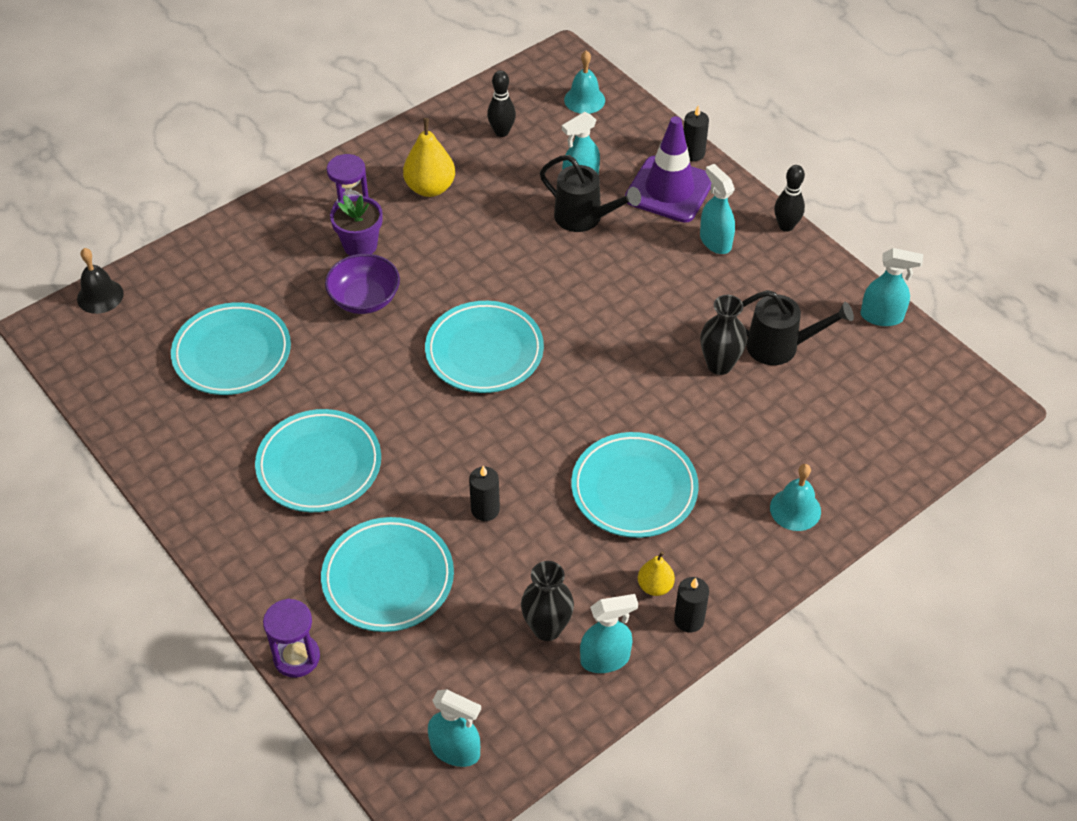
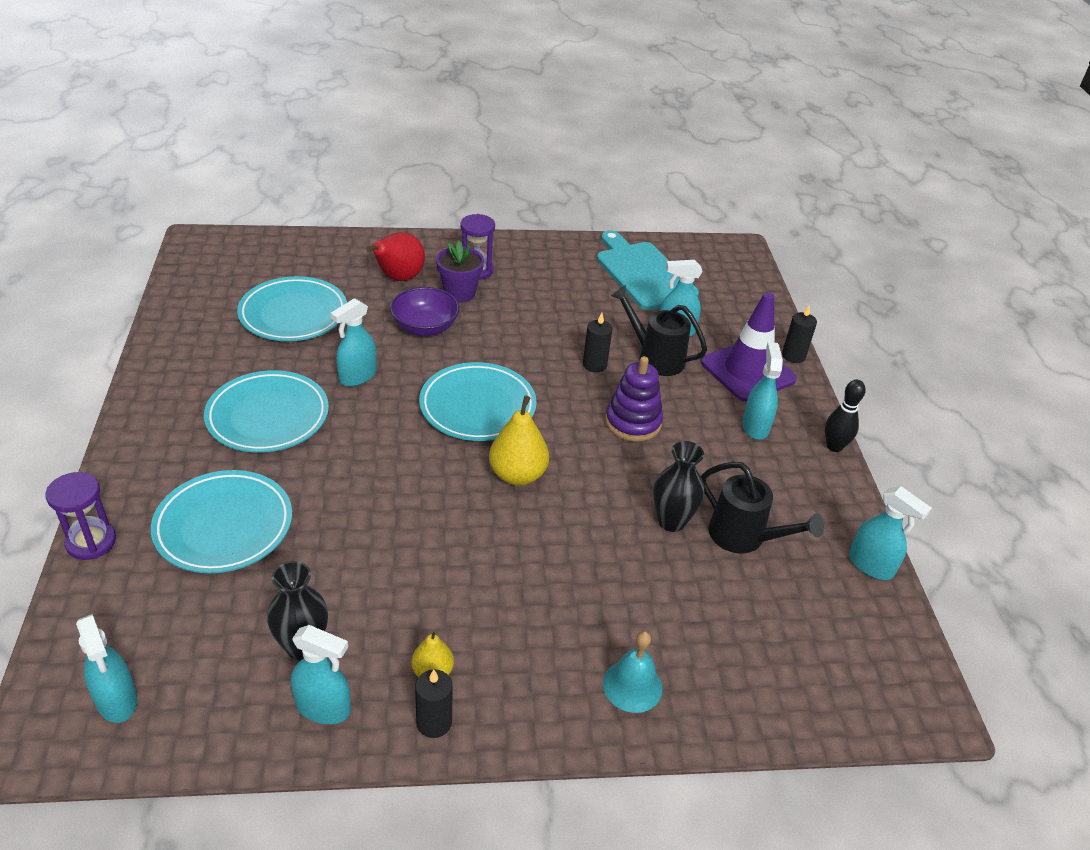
camera: 30 degrees right, 10 degrees down
(100, 296) = (250, 240): black bell -> none
(288, 260) = (398, 278): none -> red pear
(355, 382) = (357, 376): none -> turquoise spray bottle
(430, 188) = (550, 282): yellow pear -> yellow pear (517, 475)
(485, 509) = (355, 520): black candle -> black candle (594, 365)
(501, 132) = (643, 273): black bowling pin -> turquoise cutting board
(584, 100) = (732, 282): turquoise bell -> none
(585, 218) = (654, 357): black watering can -> black watering can turned 150 degrees clockwise
(620, 293) = (633, 422): none -> purple stacking toy
(634, 489) = (496, 578): turquoise plate -> none

